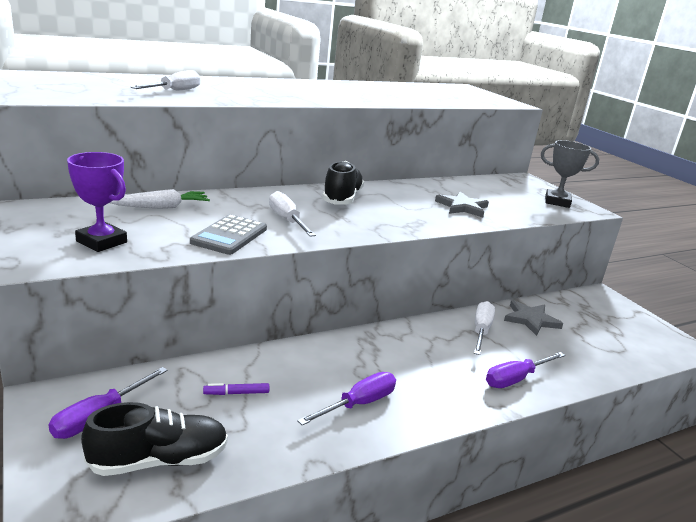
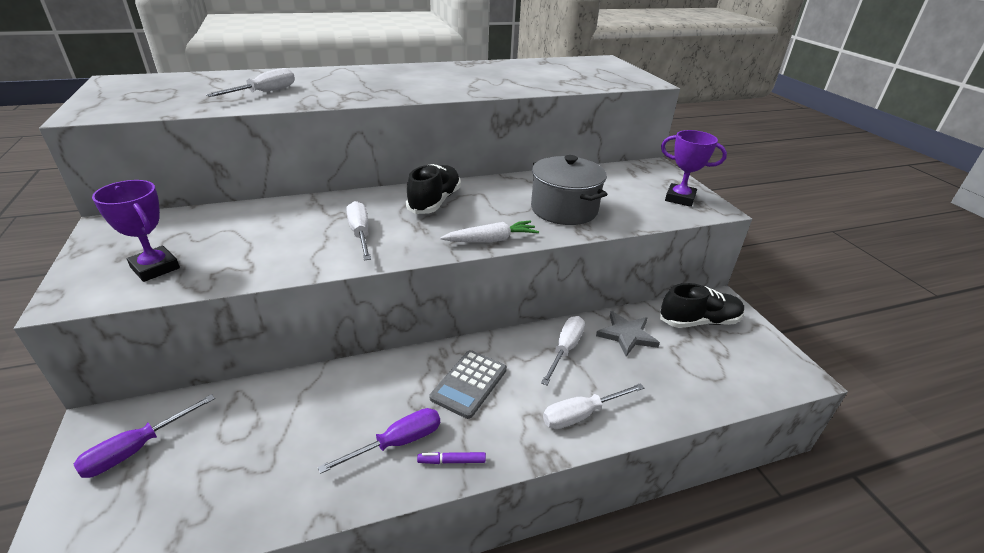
camera: 10 degrees right, 10 degrees up
(159, 460) = (171, 506): black shoe -> black shoe (699, 321)
(162, 207) = (240, 220): white carrot -> white carrot (491, 240)
(229, 235) = (289, 257): grey calculator -> grey calculator (469, 384)
(236, 393) = (278, 424): purple marker -> purple marker (451, 461)
(462, 207) = (564, 209): grey star -> grey pot
(516, 379) = (581, 415): purple screwdriver -> white screwdriver
(557, 202) = (680, 198): grey trophy -> purple trophy

